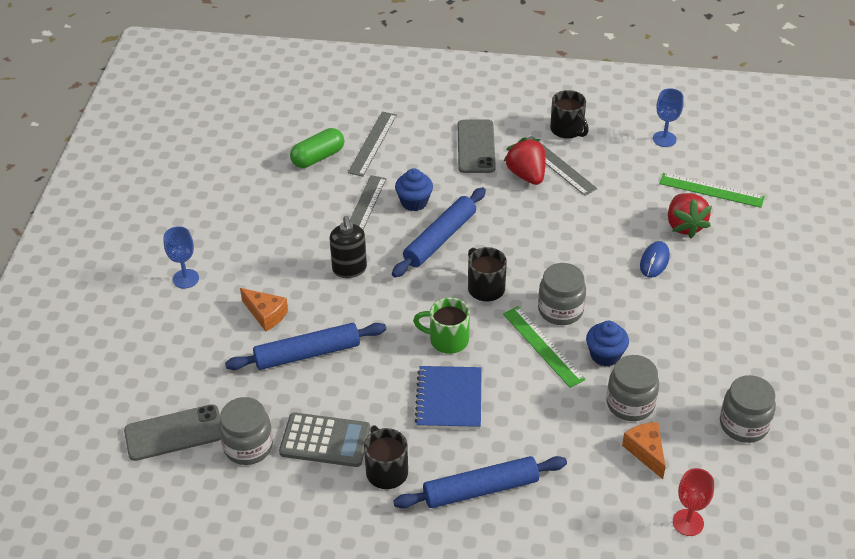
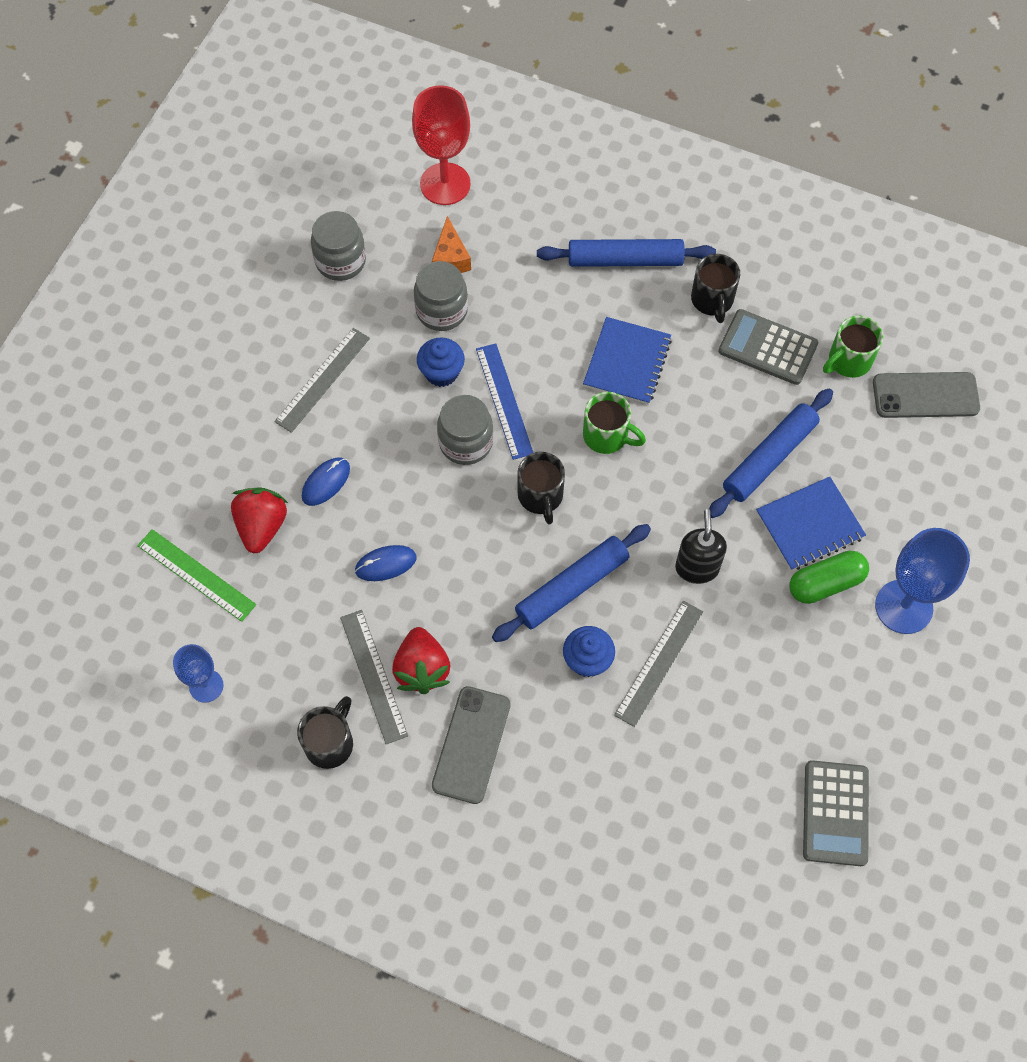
camera: 165 degrees left, 20 degrees up
(185, 279) = (903, 607): blue goblet -> blue goblet, size x1.72
(225, 162) = (835, 813): none -> grey calculator
(248, 446) = (848, 361): grey jar -> green mug
(266, 314) = (809, 525): orange cheese -> blue notebook
(307, 354) = (769, 458): blue rolling pin -> blue rolling pin turned 45 degrees counterclockwise
(318, 157) = (700, 786): green capsule -> green capsule (825, 583)
(373, 143) = (616, 793): grey ruler -> grey ruler (322, 379)
(543, 346) = (504, 401): green ruler -> blue ruler
(567, 130) = (330, 743): black mug -> black mug turned 45 degrees clockwise
(582, 223) = (385, 564): none -> blue mouse
(688, 522) = (445, 184): red goblet -> red goblet, size x1.72

